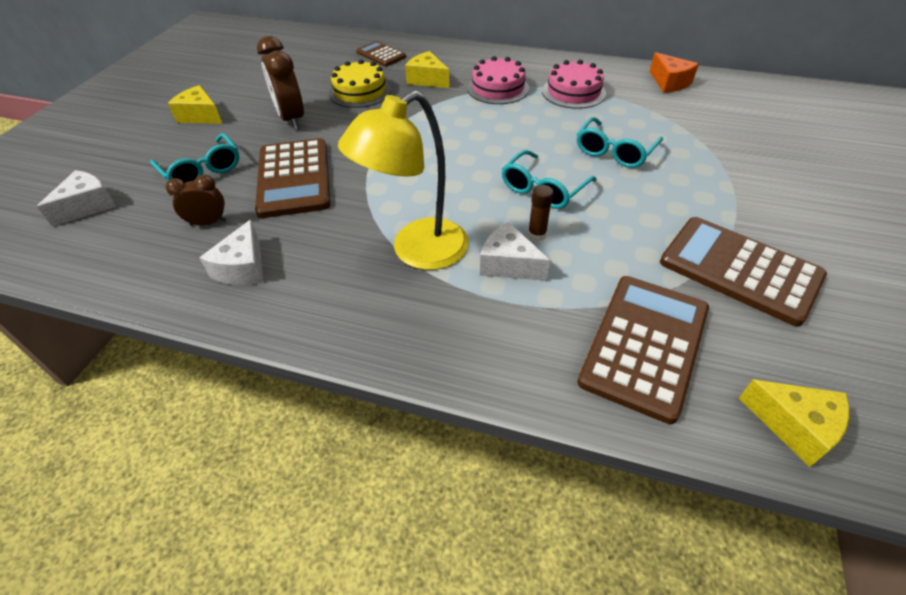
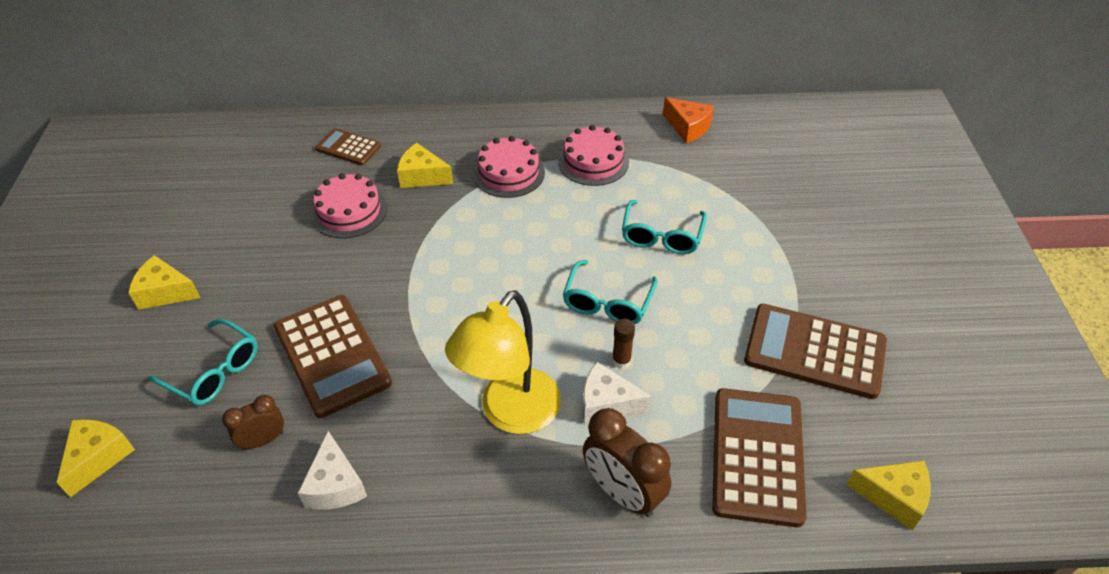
camera: 20 degrees left, 0 degrees up
(88, 206) = (98, 458): white cheese -> yellow cheese
(291, 119) = (285, 271): brown clock -> brown clock (623, 493)
(360, 91) = (349, 211): yellow cake -> pink cake

